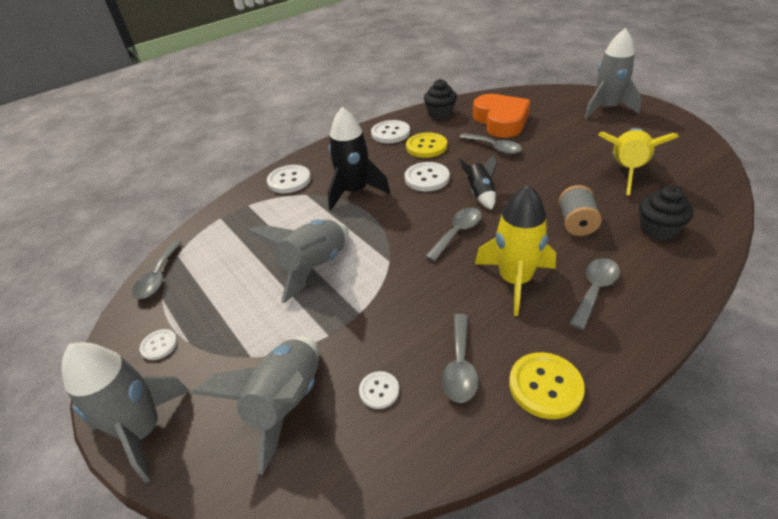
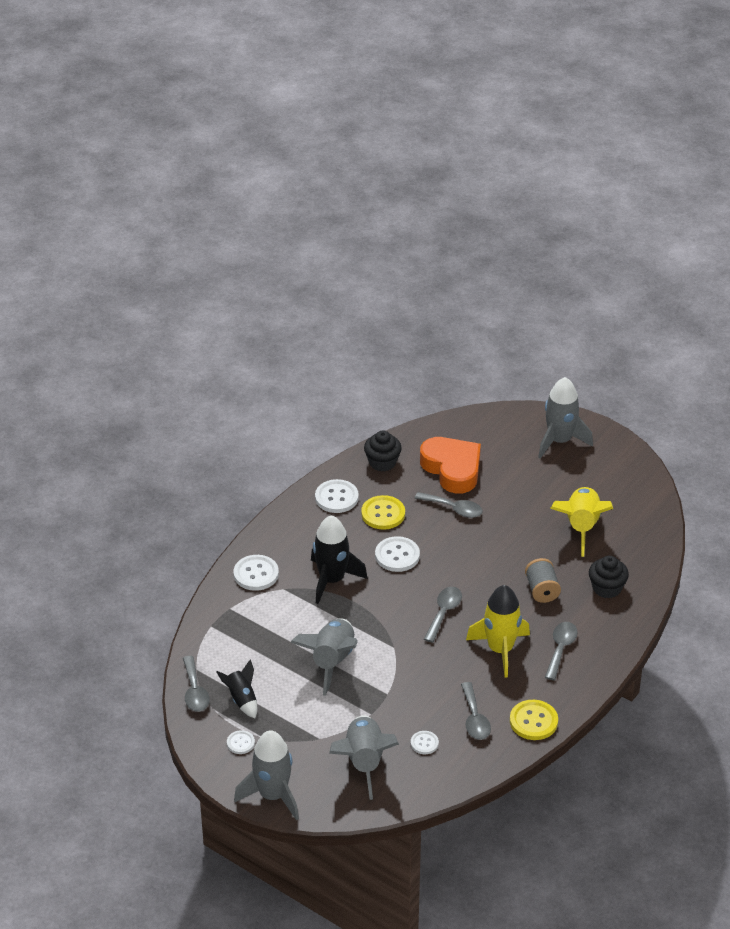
camera: 20 degrees left, 0 degrees up
(480, 194) = (453, 569): black rocket -> black rocket (242, 699)

